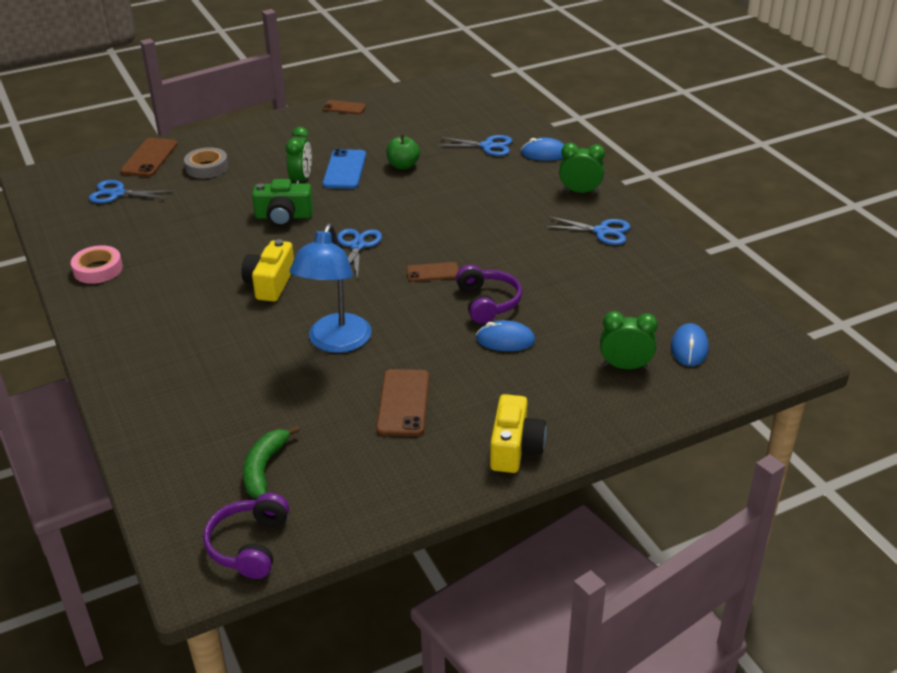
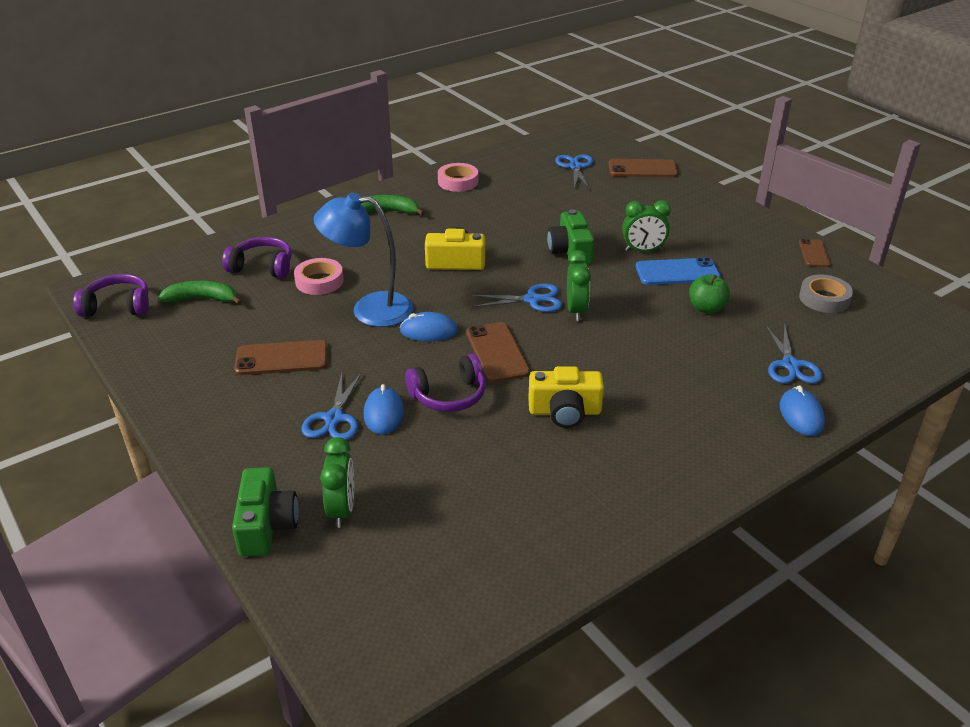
camera: 80 degrees right, 0 degrees up
(136, 322) = (388, 211): none -> green banana
(207, 167) = (640, 198): grey tape -> grey tape (824, 299)
(213, 421) = (262, 267): none -> purple headphones
(266, 376) = (319, 281): none -> pink tape
(433, 272) = (497, 352): brown phone -> brown phone, size x1.59
(515, 448) = (211, 434): yellow camera -> yellow camera (564, 411)
(580, 191) = (717, 453): green clock -> green clock (576, 310)
(601, 231) = (625, 478): blue scissors -> blue scissors (334, 418)
(641, 408) = (266, 525): none -> green camera
(689, 348) = (382, 568): blue mouse -> blue mouse (428, 331)

